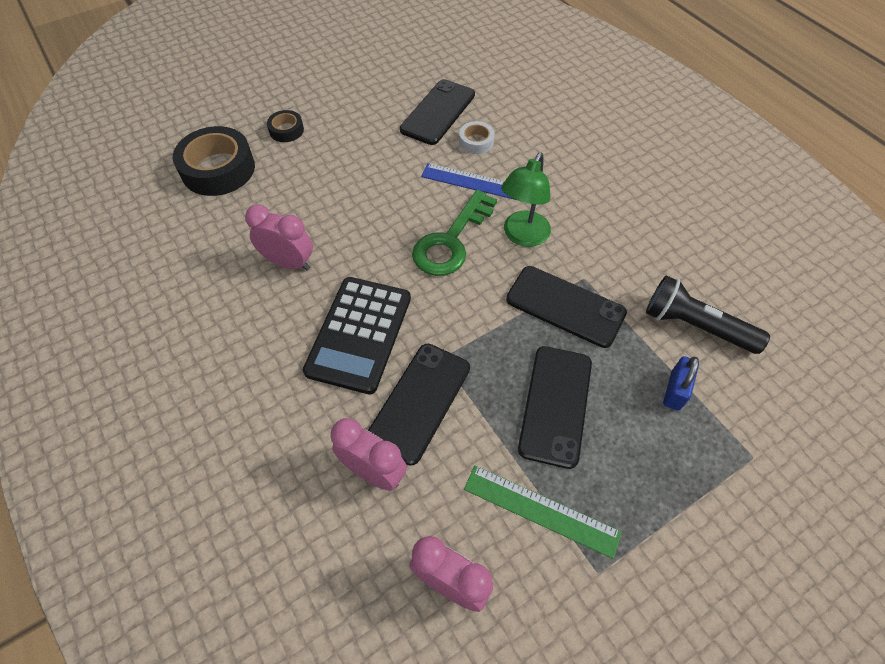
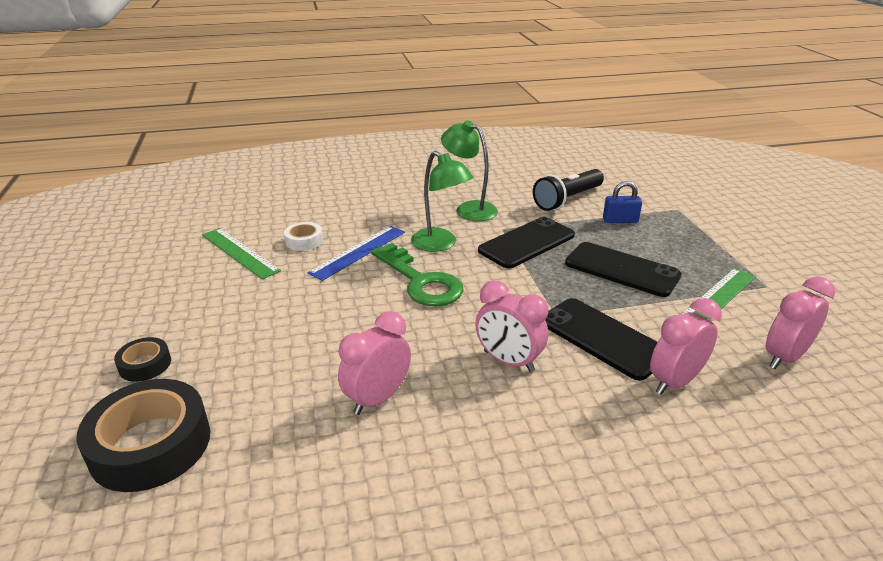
camera: 70 degrees left, 25 degrees down
(359, 334) = (508, 361): black calculator -> pink clock
(438, 112) = (239, 252): black phone -> green ruler
(610, 239) = (469, 209): none -> green lamp
(675, 390) = (620, 220): blue padlock -> blue padlock turned 45 degrees counterclockwise

